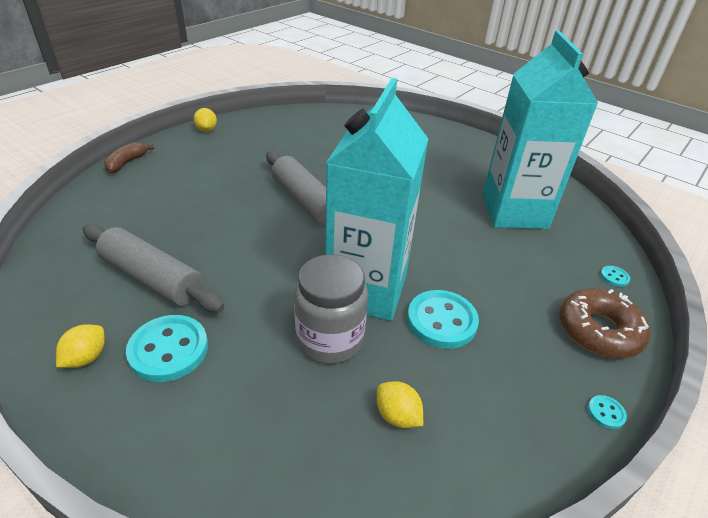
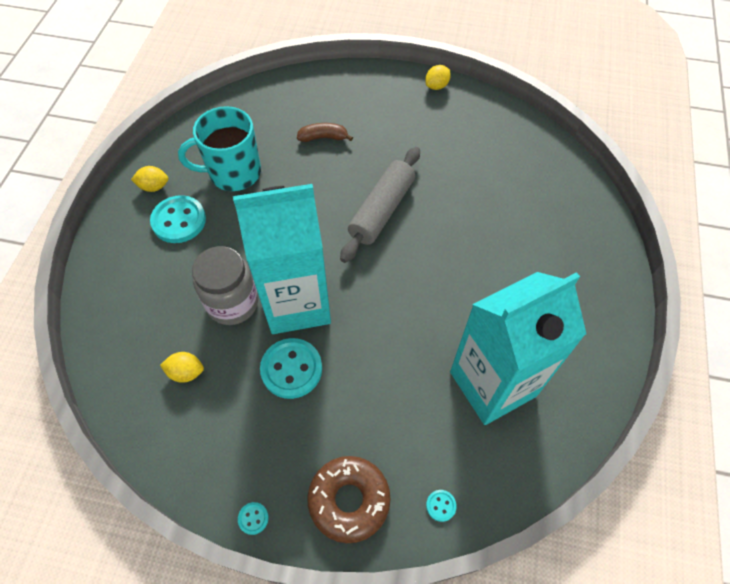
camera: 65 degrees right, 20 degrees up
(127, 163) = (347, 74): brown banana -> brown banana (323, 137)
(152, 278) = (233, 173): grey rolling pin -> turquoise mug
(397, 416) = (186, 372): yellow lemon -> yellow lemon turned 75 degrees clockwise

